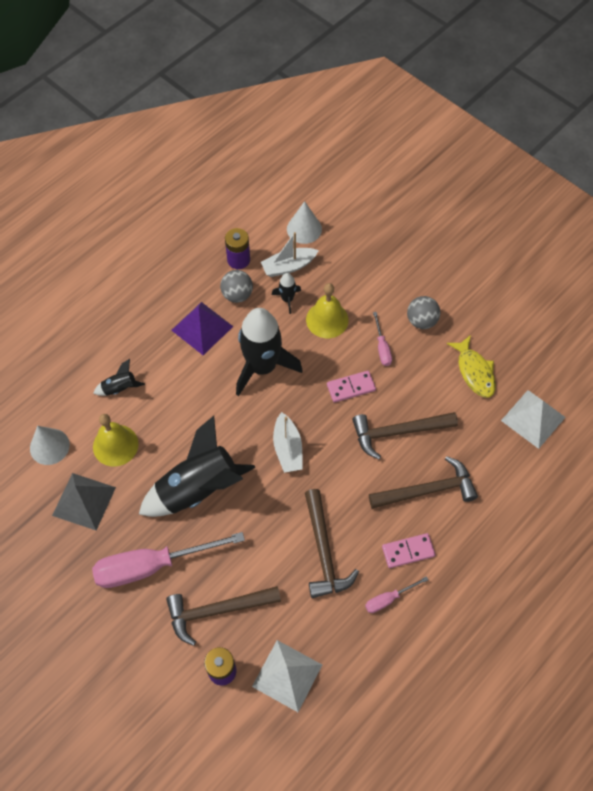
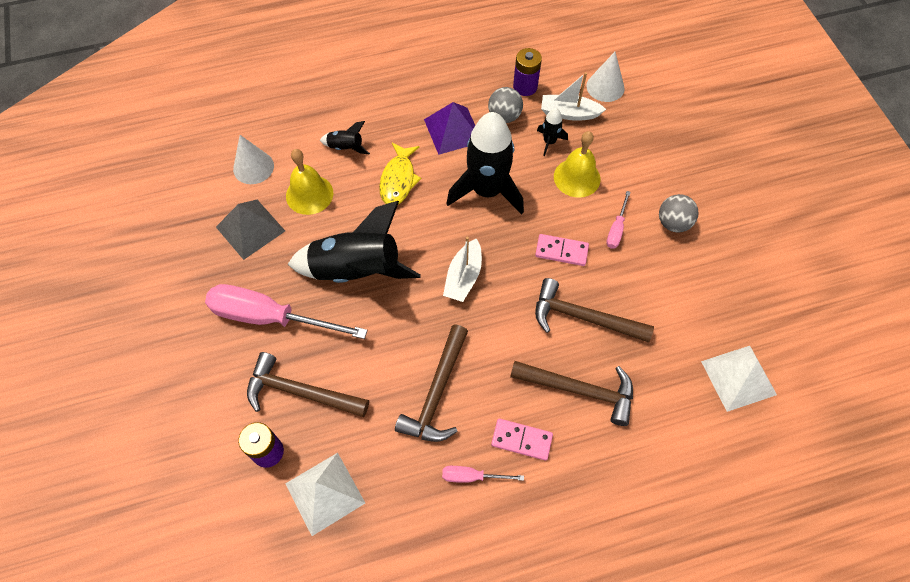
camera: 30 degrees right, 0 degrees up
(474, 372) = (700, 299): yellow fish -> yellow fish (398, 180)

